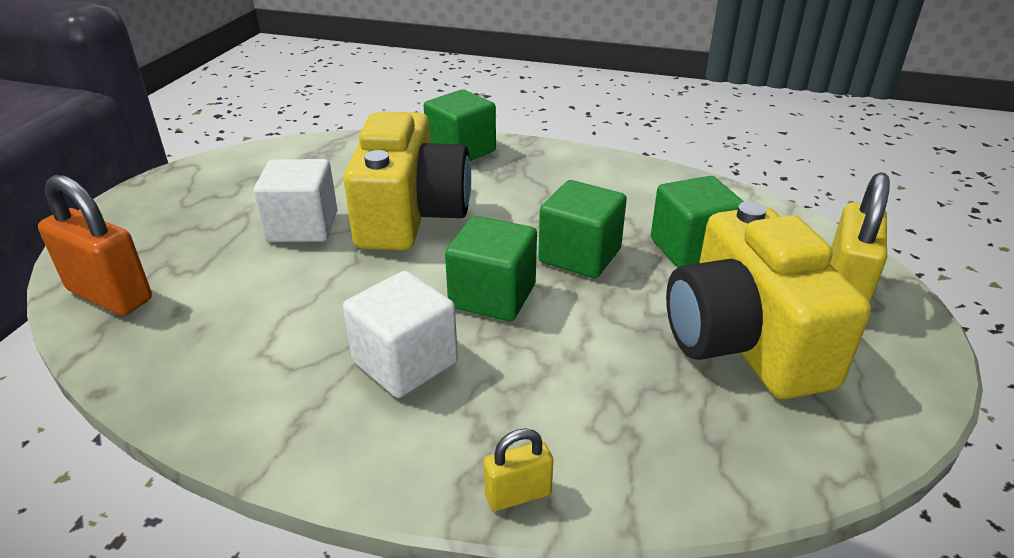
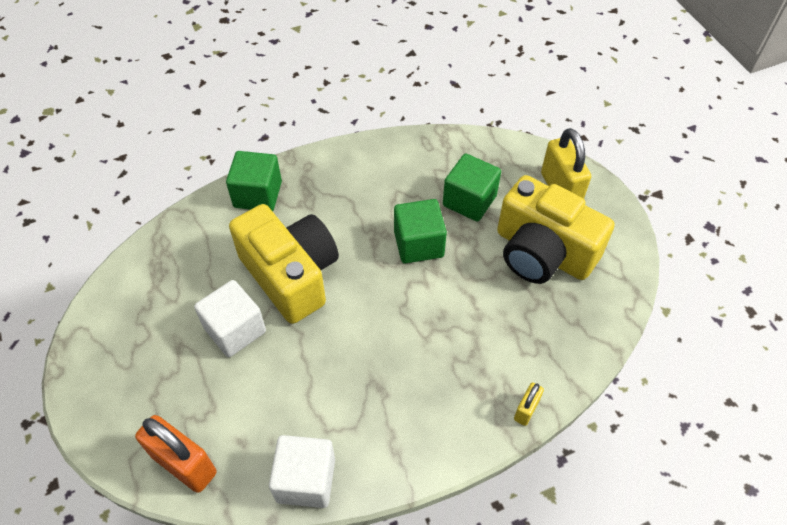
camera: 40 degrees left, 20 degrees up
(109, 295) = (184, 464): orange padlock -> orange padlock turned 45 degrees clockwise
(405, 362) = (406, 380): white cube -> white cube (306, 480)
(492, 296) = (403, 305): green cube -> none

